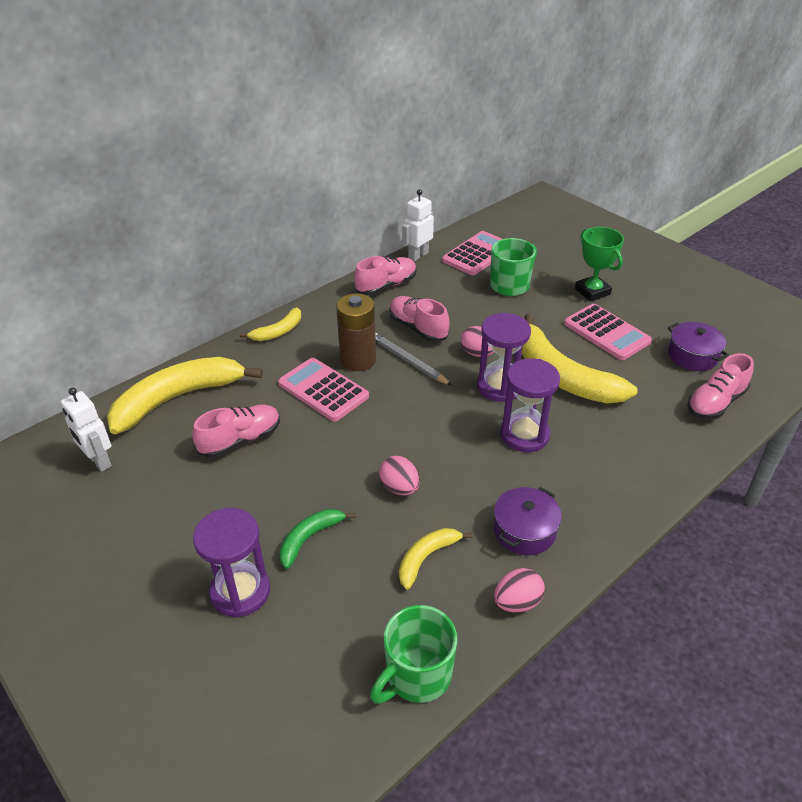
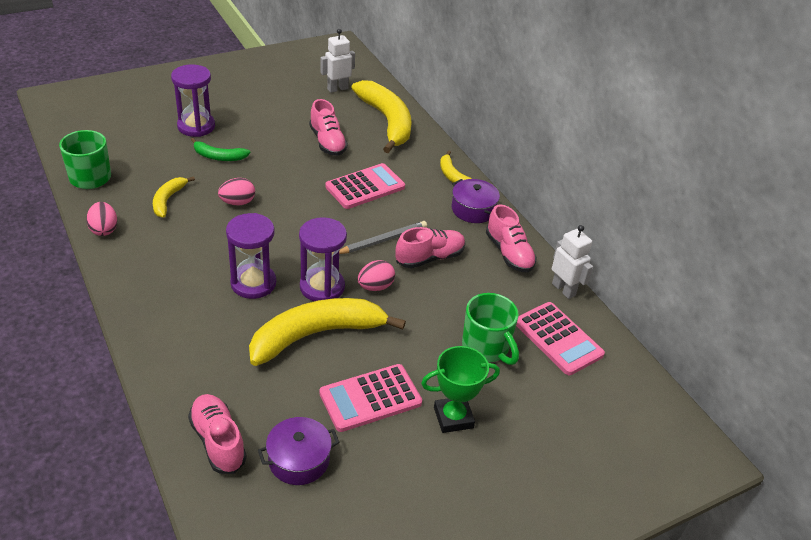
camera: 100 degrees right, 0 degrees up
(310, 538) = (218, 156): green banana -> green banana turned 135 degrees clockwise
(358, 360) = (396, 212): brown battery -> none
(426, 558) = (168, 200): yellow banana -> yellow banana turned 135 degrees counterclockwise
(524, 531) = (157, 251): purple pot -> purple pot (473, 209)

